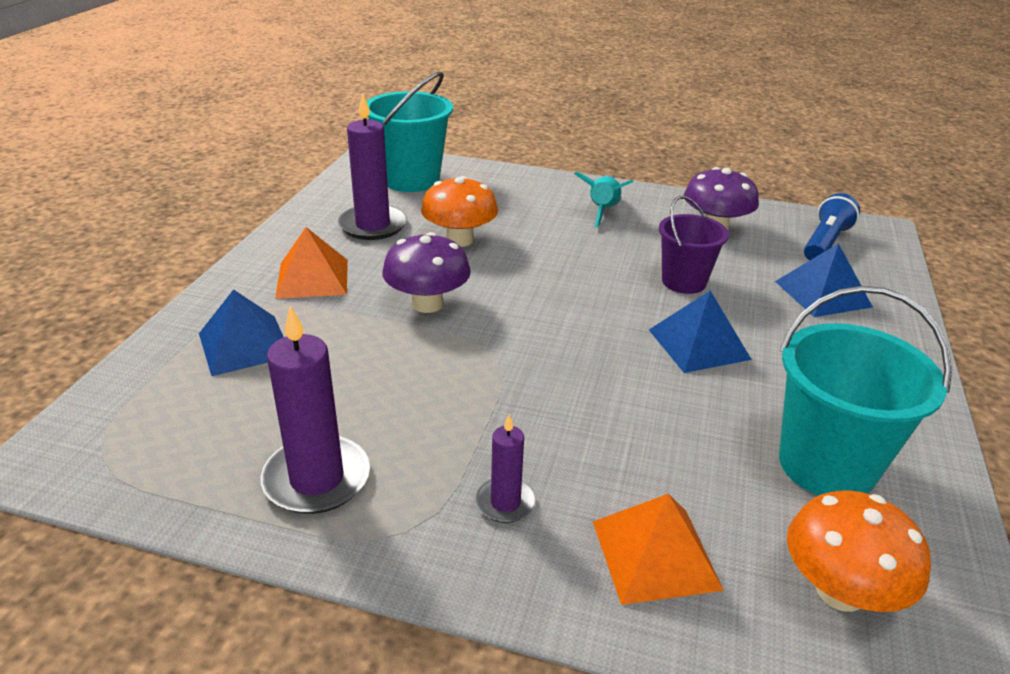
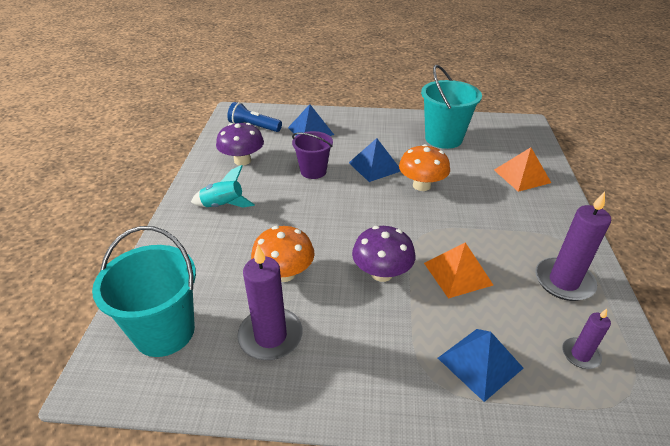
camera: 100 degrees left, 5 degrees up
(312, 278) = (373, 351): orange pyramid -> orange pyramid (457, 273)
(505, 502) = (527, 215): purple candle -> purple candle (580, 355)
(840, 591) = (506, 140): orange mushroom -> orange mushroom (421, 185)

